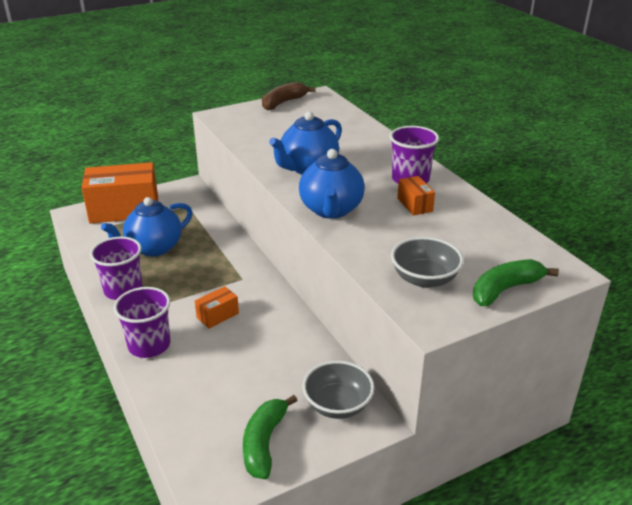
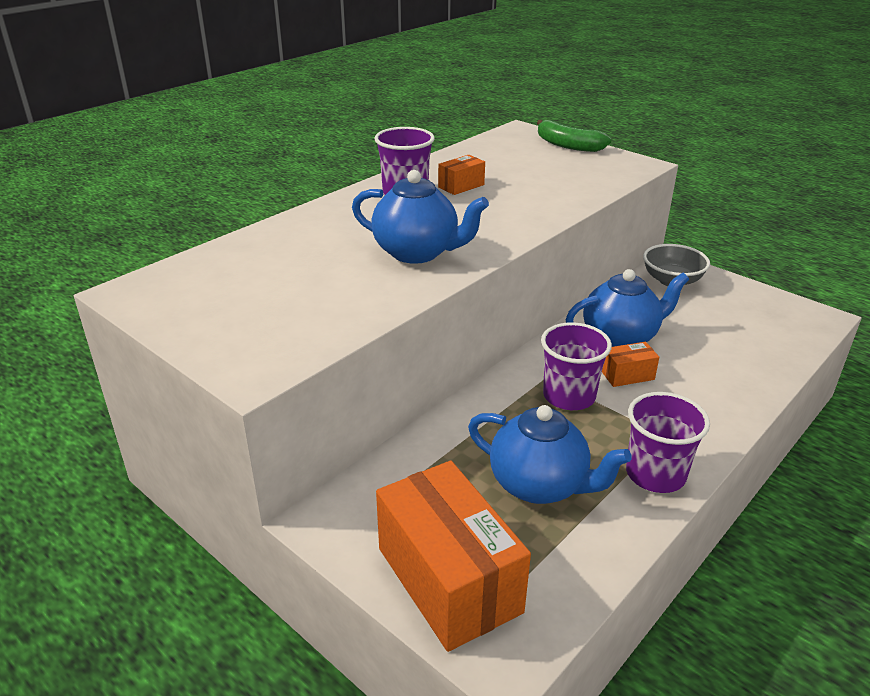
camera: 110 degrees left, 0 degrees up
(149, 345) = (721, 408): purple cup -> purple cup (569, 396)
(217, 315) = (627, 375): orange box -> orange box turned 45 degrees counterclockwise
(264, 443) = (749, 304): green banana -> none
(283, 103) = (174, 318): brown banana -> none
(331, 210) = (510, 223): blue teapot -> blue teapot (620, 337)
(424, 279) = (587, 171): grey bowl -> none

